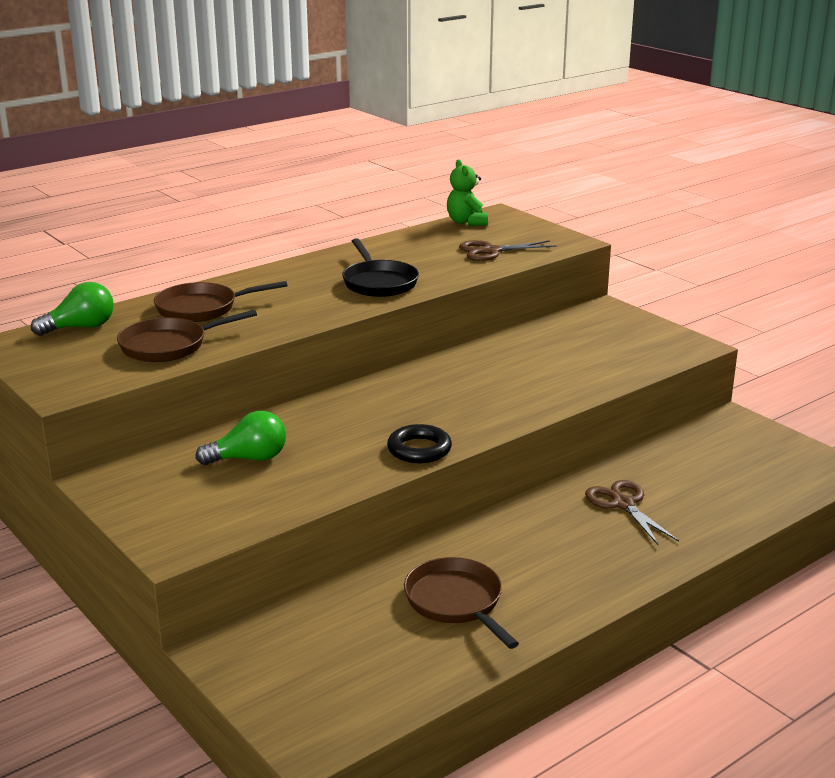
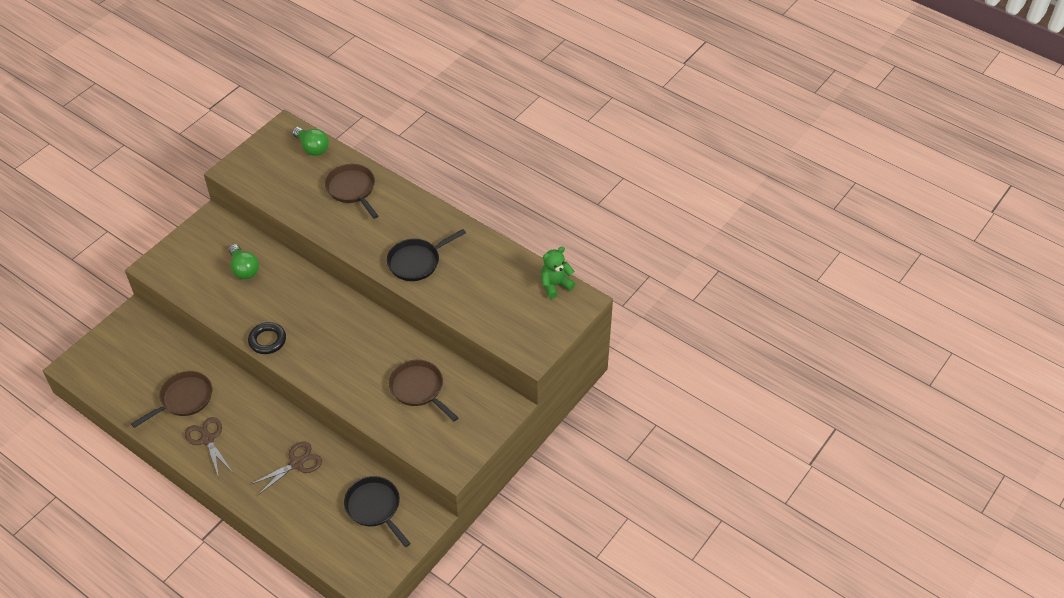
camera: 75 degrees right, 25 degrees up
(169, 346) = (295, 192): brown pan -> brown pan (419, 389)
(491, 251) = (496, 310): brown scissors -> brown scissors (207, 439)
(712, 451) = (375, 508): none -> black pan

